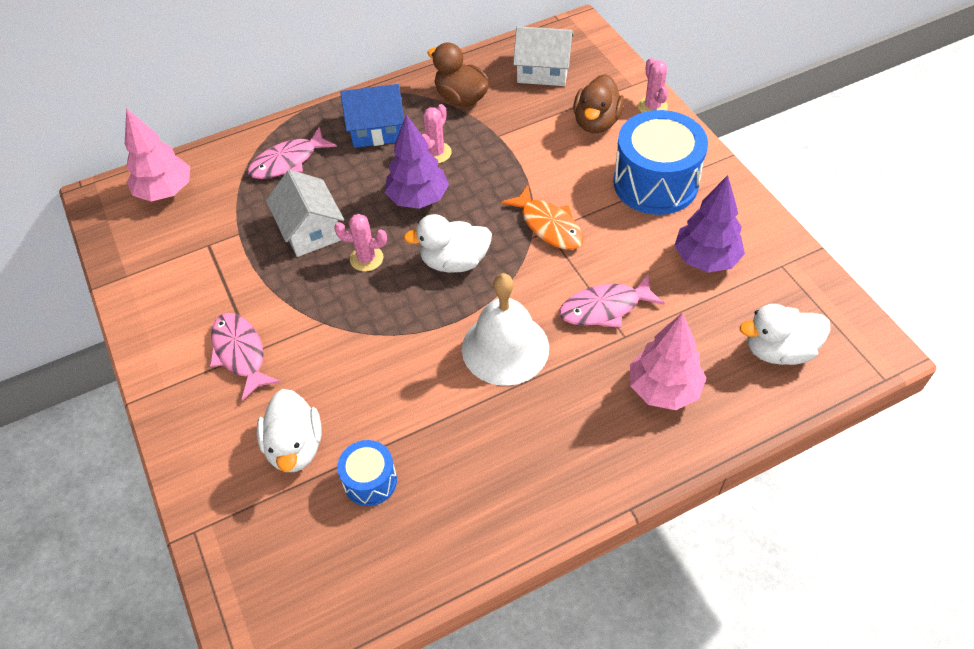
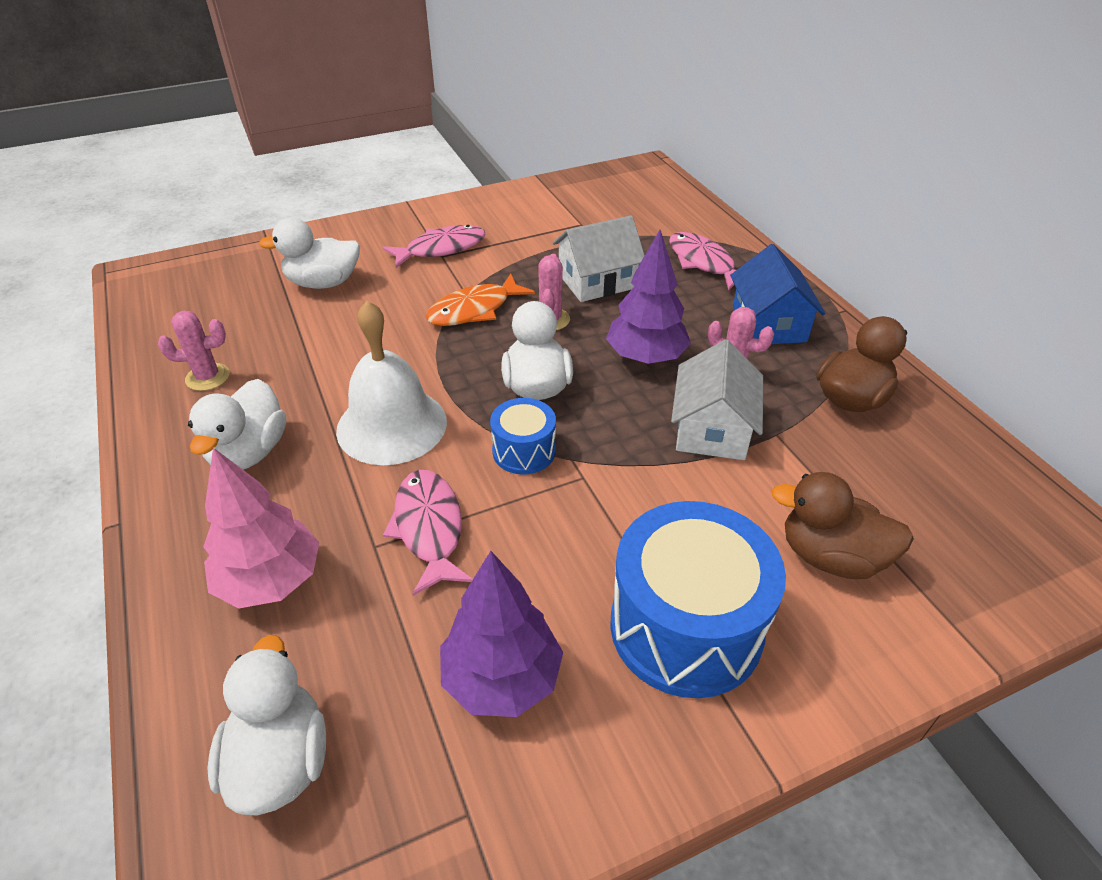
camera: 90 degrees right, 10 degrees down
(165, 191) = (654, 197): pink tree -> none
(370, 481) = (264, 326): blue drum -> blue drum (524, 451)
(543, 71) = (949, 495): white house -> white house (712, 429)
(544, 440) = (249, 452): none -> white duck
(548, 226) = (592, 478): orange fish -> orange fish (474, 310)
(652, 106) = (896, 650): pink cactus -> pink cactus (207, 377)

